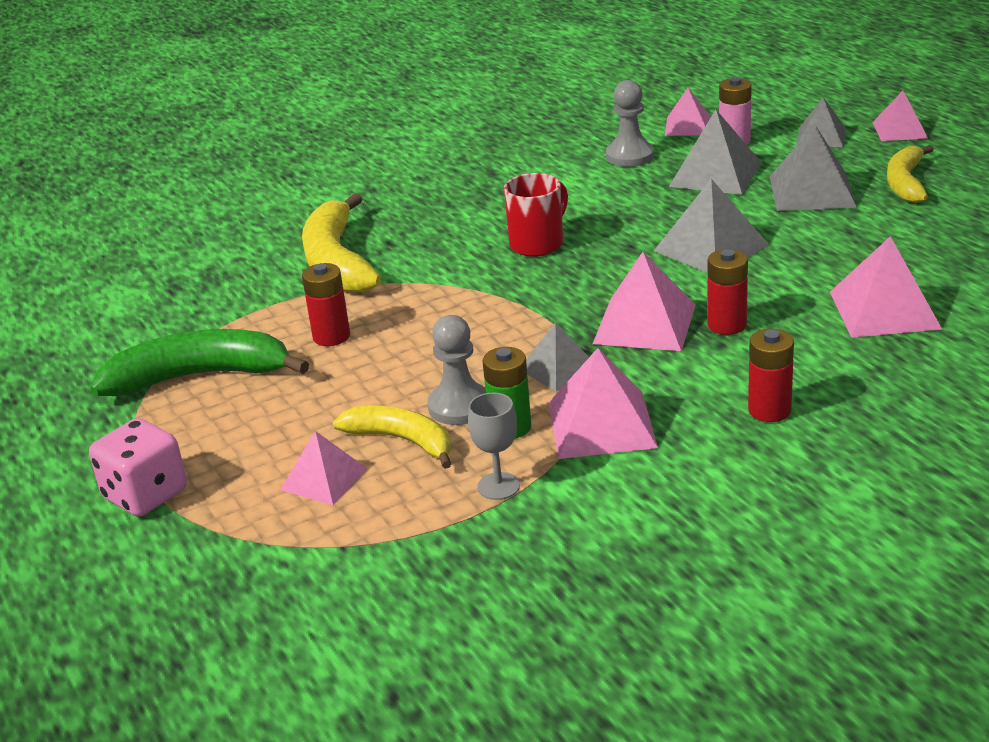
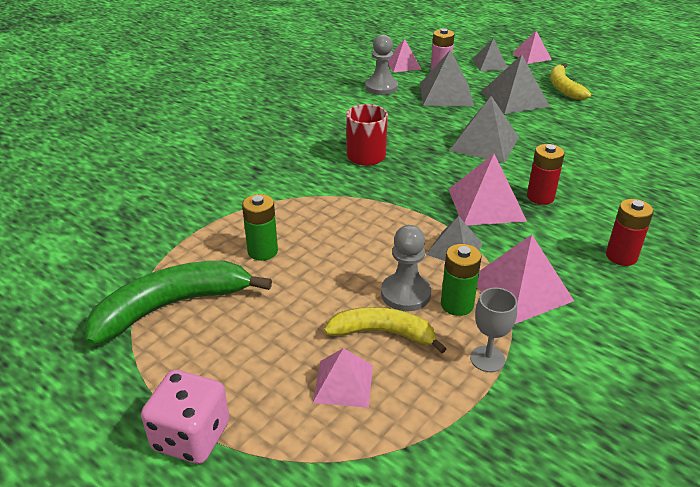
camera: 25 degrees left, 5 degrees up
(331, 336) = (262, 251): red battery -> green battery
(337, 261) = (225, 188): yellow banana -> none
(884, 310) = (626, 172): pink pyramid -> none

